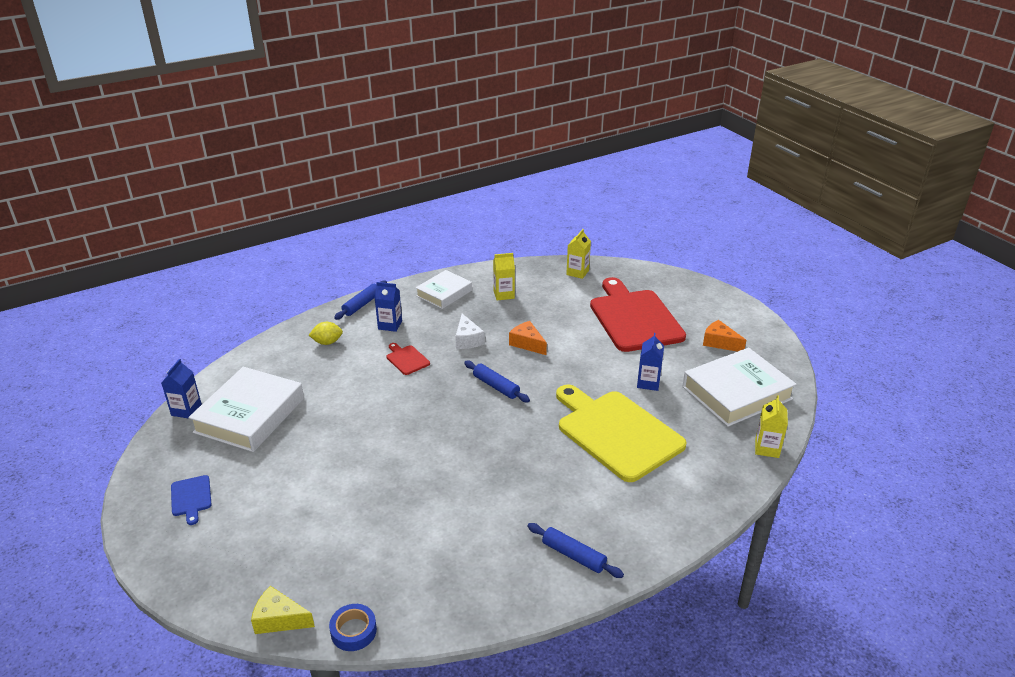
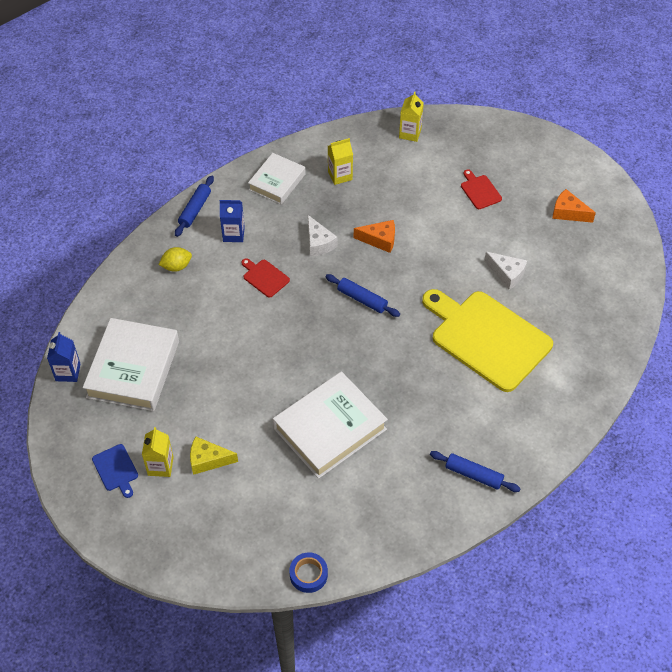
camera: 10 degrees left, 20 degrees up
(279, 619) = (243, 574): yellow cheese -> yellow cheese (208, 460)
(527, 343) = (380, 240): orange cheese -> orange cheese turned 150 degrees clockwise
(634, 318) = (480, 191): red cutting board -> red cutting board, size x0.40
(648, 383) = (507, 274): blue carton -> white cheese
(736, 393) = (591, 274): white book -> white book (330, 429)
(767, 448) = (625, 336): yellow carton -> yellow carton (160, 466)

